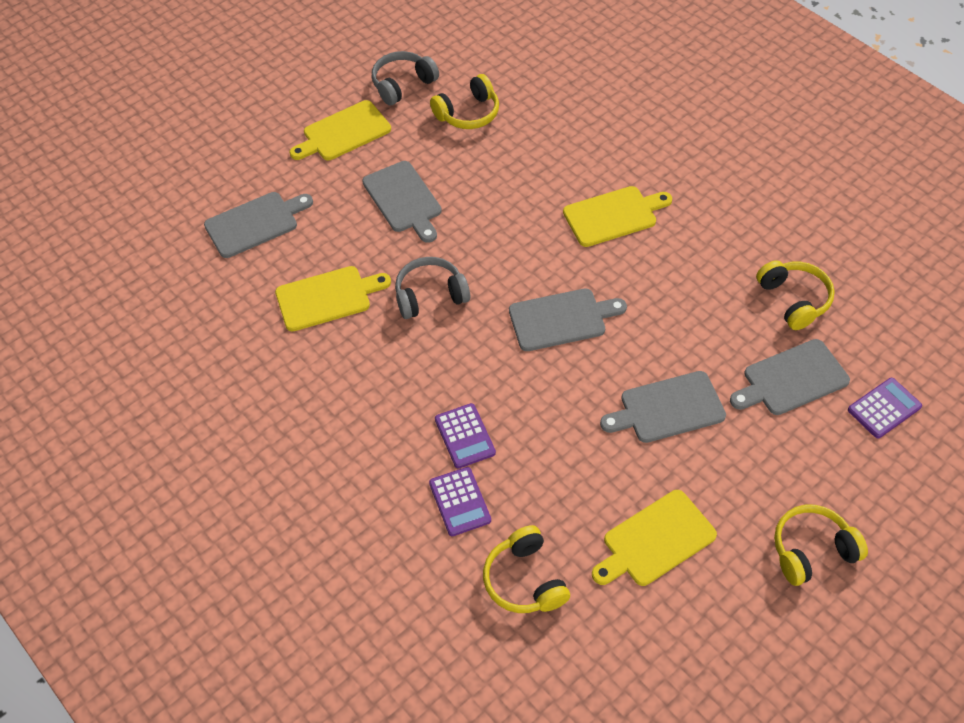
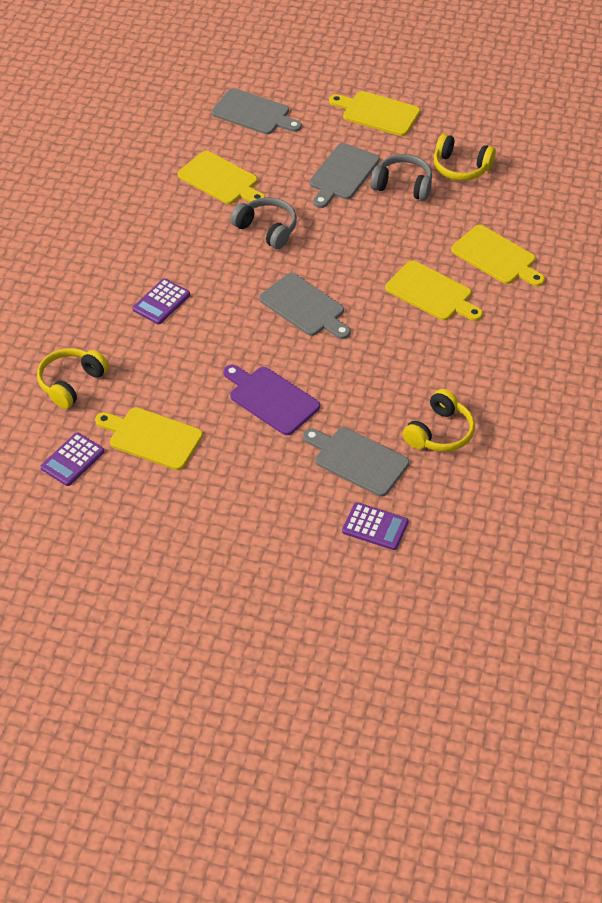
camera: 55 degrees right, 5 degrees down
(402, 84) = (456, 119): grey headphones -> grey headphones (403, 185)
(459, 502) = (107, 323): purple calculator -> purple calculator (72, 460)
(602, 149) = (496, 257): none -> yellow cutting board
(667, 408) = (271, 399): grey cutting board -> purple cutting board
(812, 550) = (208, 528): yellow headphones -> none

